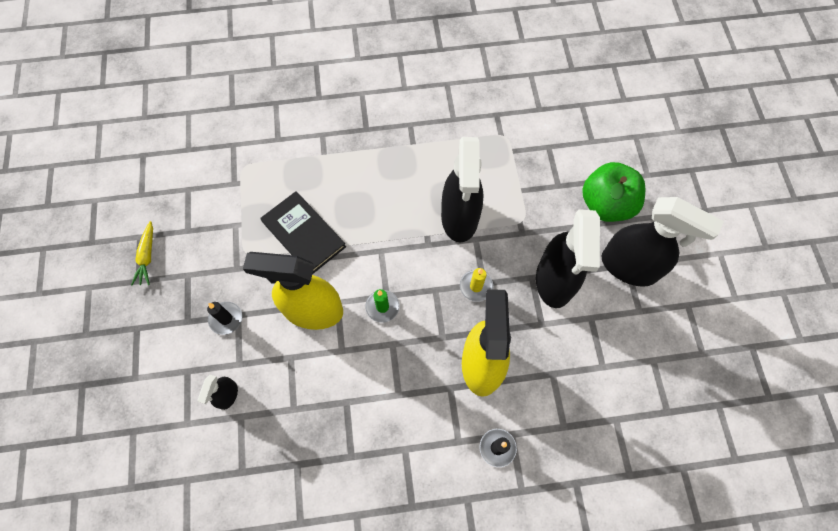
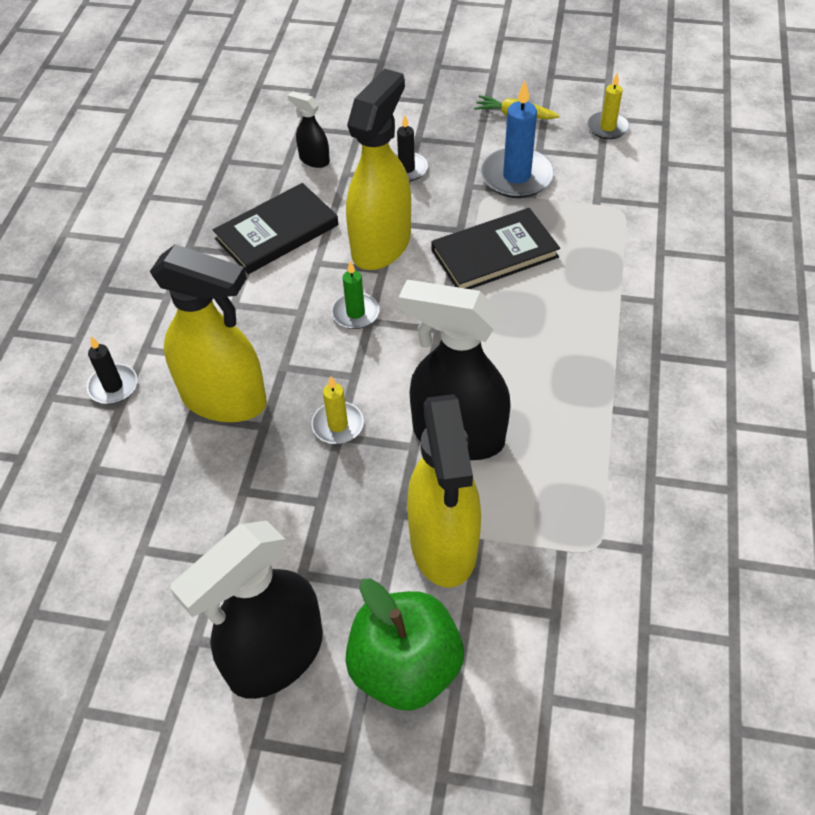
camera: 110 degrees right, 15 degrees down
(154, 190) = (607, 127): none -> yellow candle
(220, 239) = (516, 176): none -> blue candle
(317, 392) = (277, 232): none -> black book
(532, 206) = (443, 545): none -> yellow spray bottle
(554, 281) = (301, 531): black spray bottle -> none

